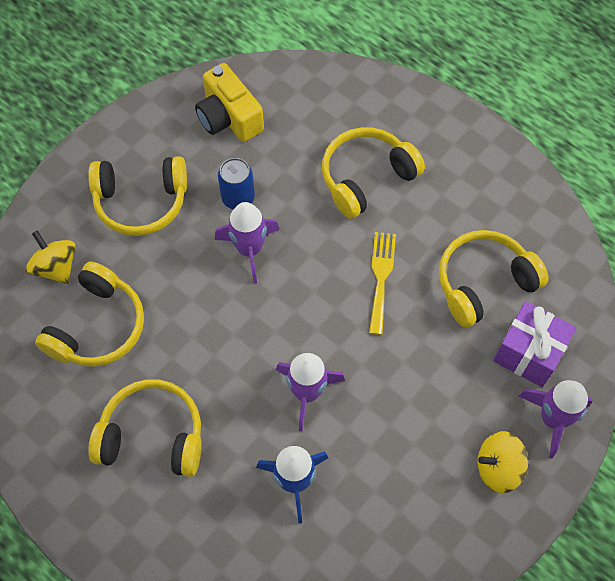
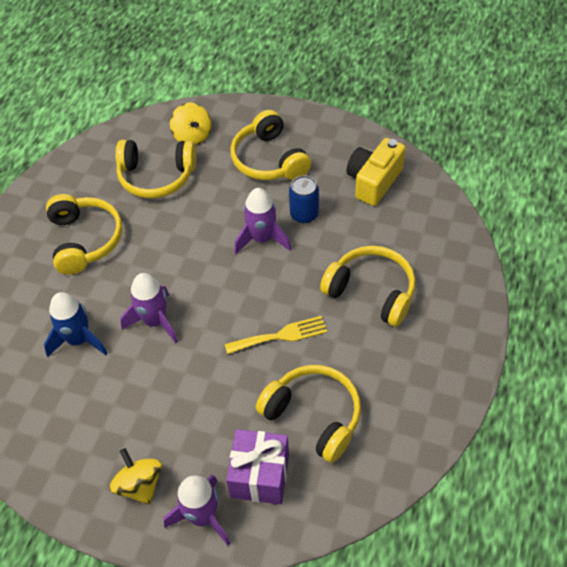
camera: 70 degrees right, 10 degrees down
(56, 267) = (192, 136): yellow spinning top -> yellow spinning top turned 120 degrees clockwise

